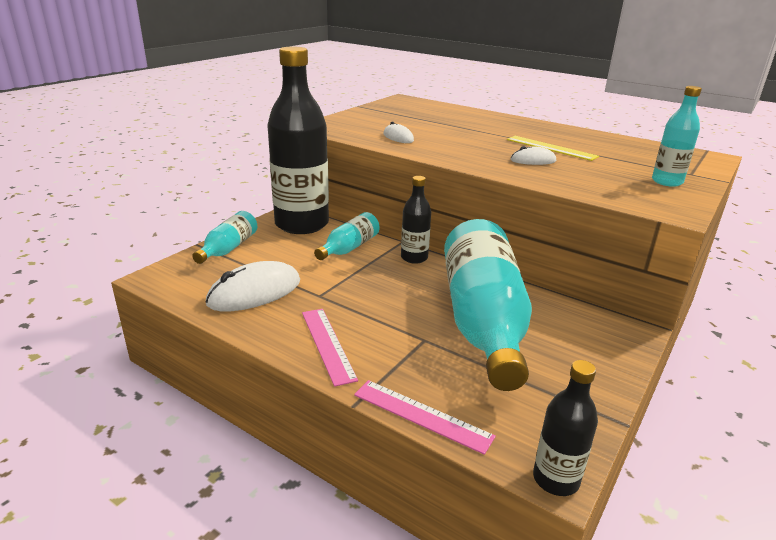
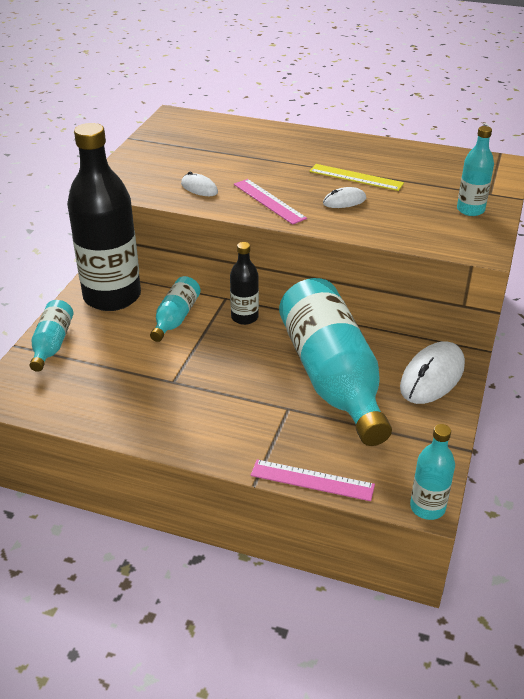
camera: 15 degrees left, 10 degrees up
(254, 292) = (109, 392): white mouse -> white mouse (432, 376)
(328, 344) = (206, 432): pink ruler -> pink ruler (269, 201)
(555, 479) = (427, 507): black bottle -> turquoise bottle

